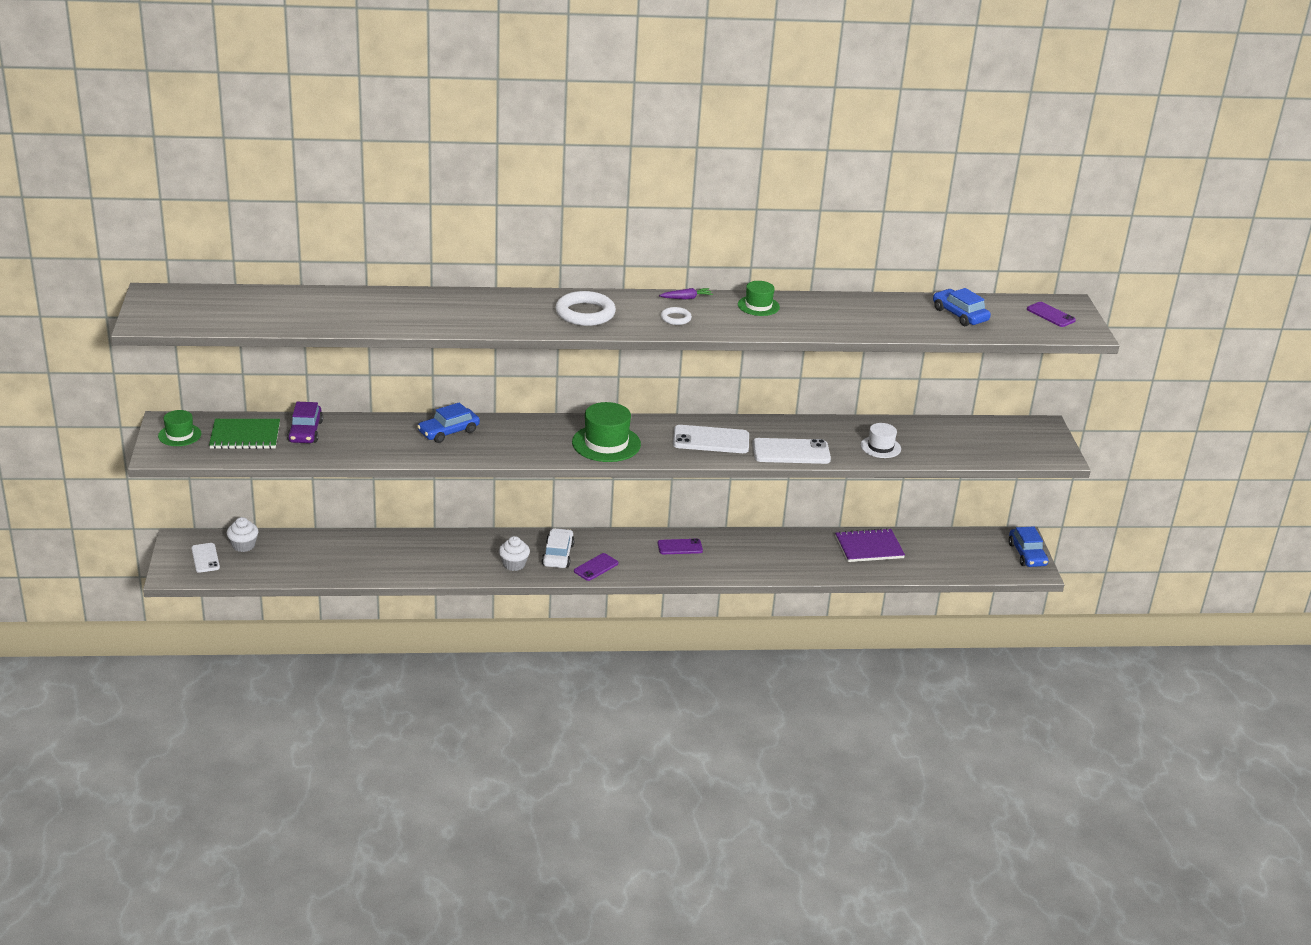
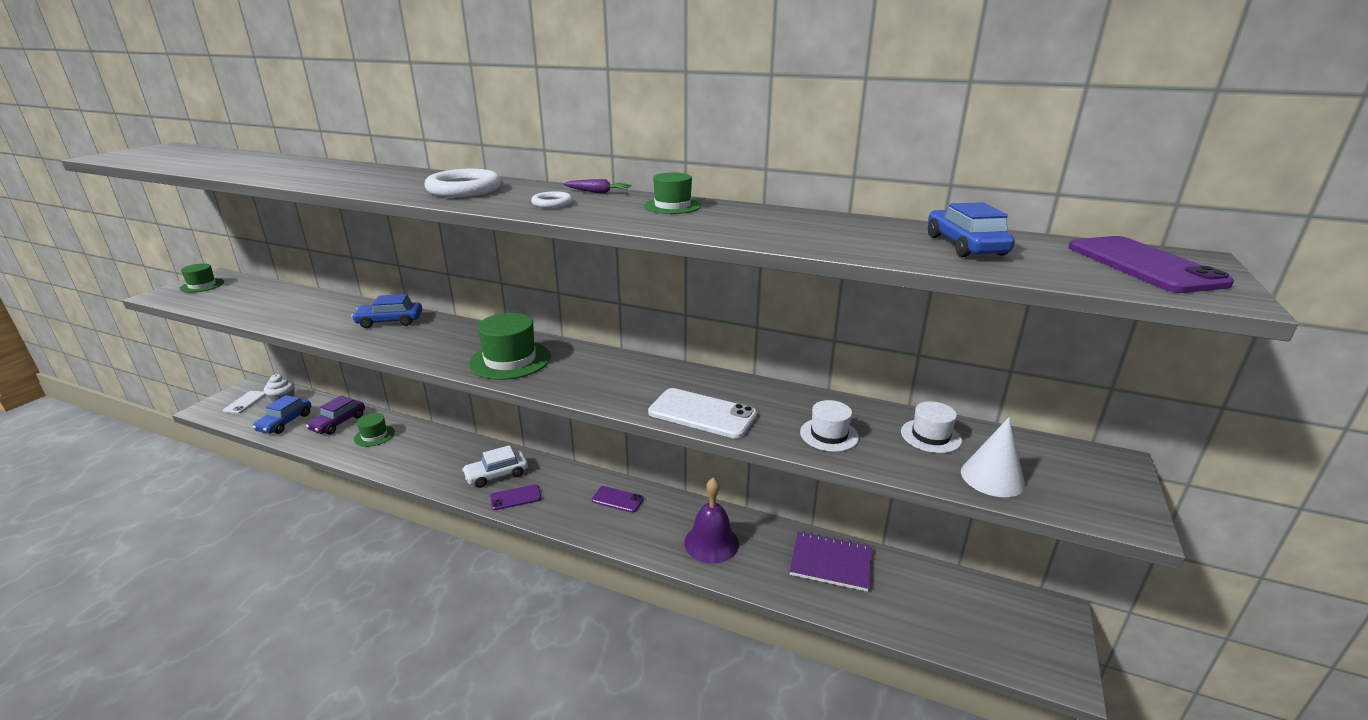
camera: 30 degrees right, 5 degrees down
(245, 436) = (240, 294): green notebook -> none
(305, 431) = (286, 300): purple car -> purple car (338, 422)
(398, 553) = (374, 435): none -> green hat
(514, 564) = (449, 472): white cupcake -> none
(558, 555) = (497, 474): white car -> white car turned 150 degrees counterclockwise
(711, 440) = (622, 380): white phone -> none
(778, 557) = (711, 543): none -> purple bell
(939, 433) = (930, 436): none -> white hat
(986, 451) = (992, 477): none -> white cone
(1027, 554) = (1057, 642): blue car -> blue car (285, 422)
(1050, 315) = (1143, 265): purple phone -> purple phone, size x1.65

